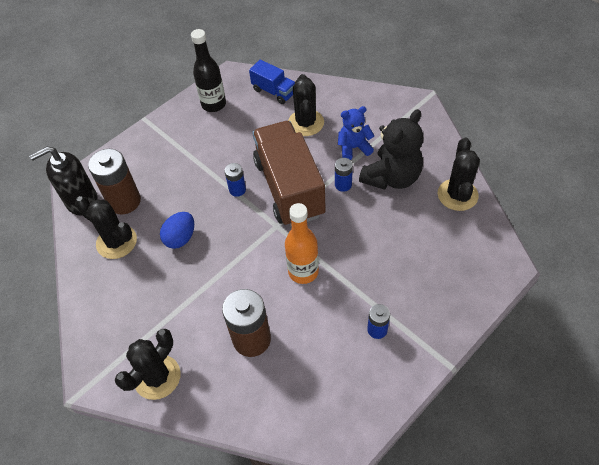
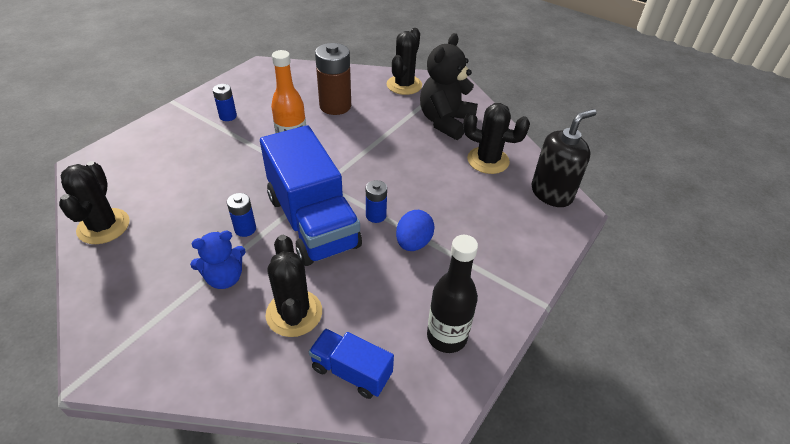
camera: 165 degrees right, 10 degrees down
(124, 201) = (503, 196): brown battery -> none
(180, 238) = (423, 167): blue egg -> blue egg (413, 243)
(289, 188) = (312, 221): brown truck -> blue truck
(392, 177) = (180, 242): black teddy bear -> black teddy bear (445, 122)

